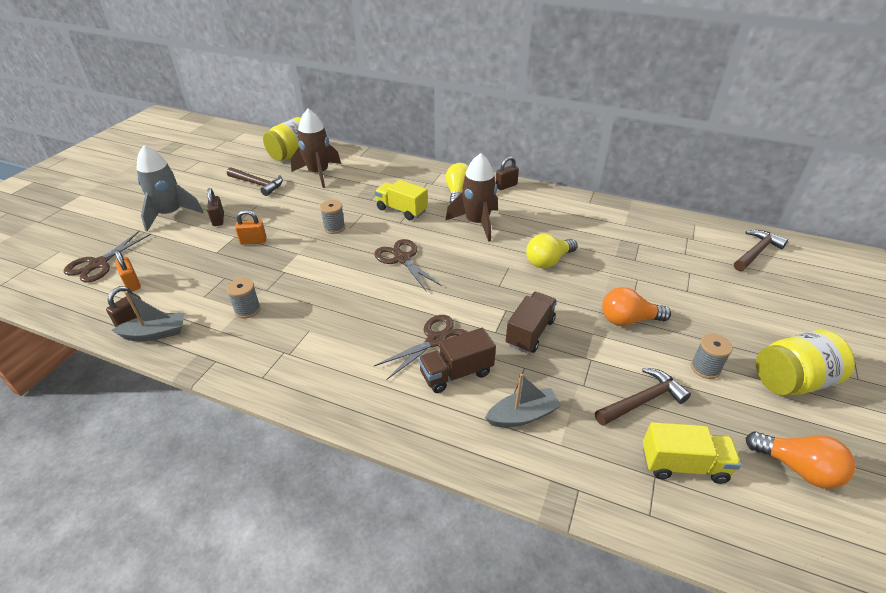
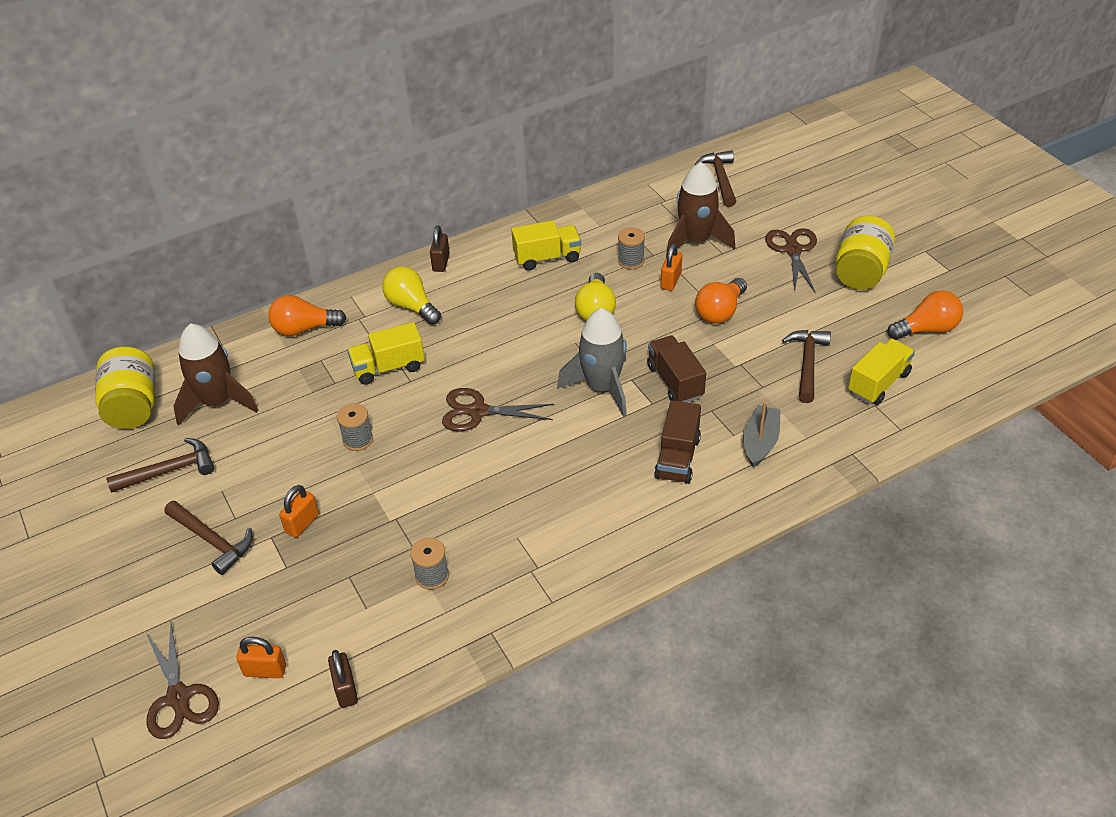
camera: 50 degrees left, 5 degrees up
(155, 333) = (392, 672): grey boat -> none
(170, 214) = (138, 587): grey rocket -> grey rocket (602, 387)
(218, 220) = (212, 541): brown padlock -> brown hammer
(399, 171) = (304, 329): none -> orange light bulb
(436, 340) = (624, 449): brown scissors -> brown scissors (793, 250)
(477, 223) = (481, 323): brown rocket -> brown rocket (695, 241)
(565, 219) = (547, 258): none -> yellow truck
(622, 280) = (670, 281): none -> orange padlock
(705, 368) = (809, 306): grey spool -> grey spool (631, 261)

